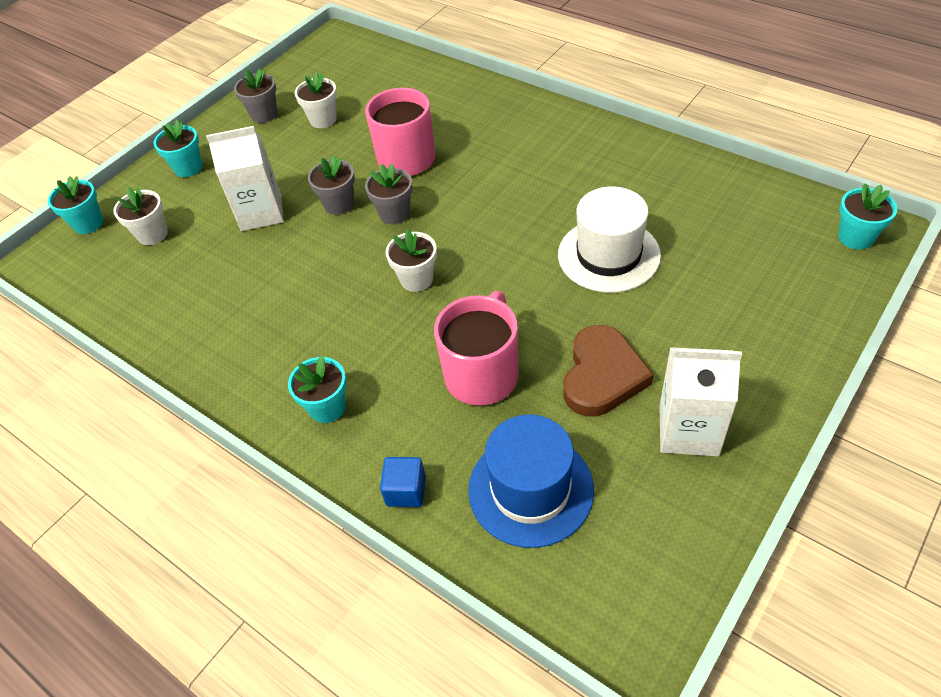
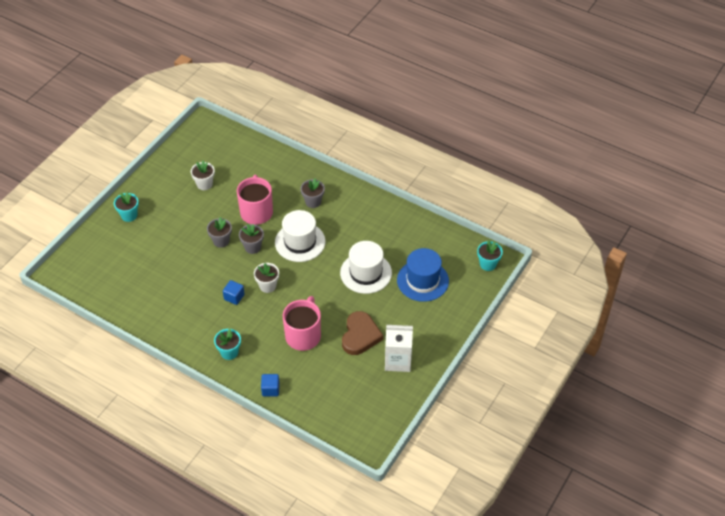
camera: 10 degrees left, 0 degrees up
(88, 223) = (78, 251): turquoise flower pot -> none
(152, 234) = (118, 258): white flower pot -> none
(261, 212) = (177, 245): white carton -> none
(264, 114) = (168, 179): grey flower pot -> grey flower pot (313, 202)
(350, 300) = (234, 297): none -> blue cube
(482, 204) = (300, 242): none -> white hat
(530, 489) = (327, 387): blue hat -> blue hat (422, 280)

